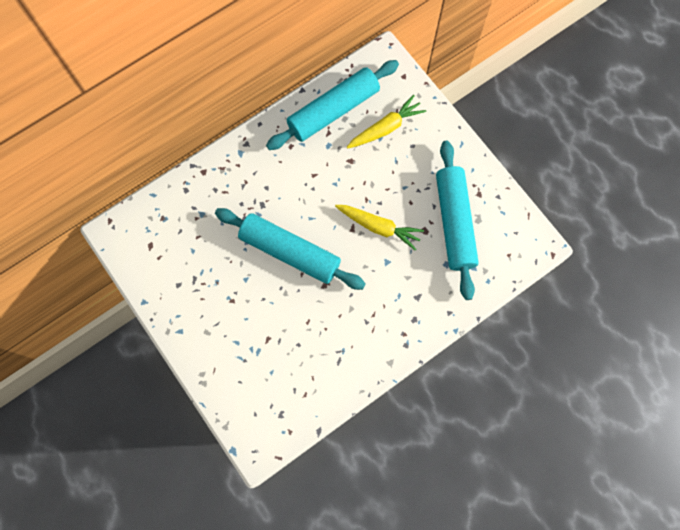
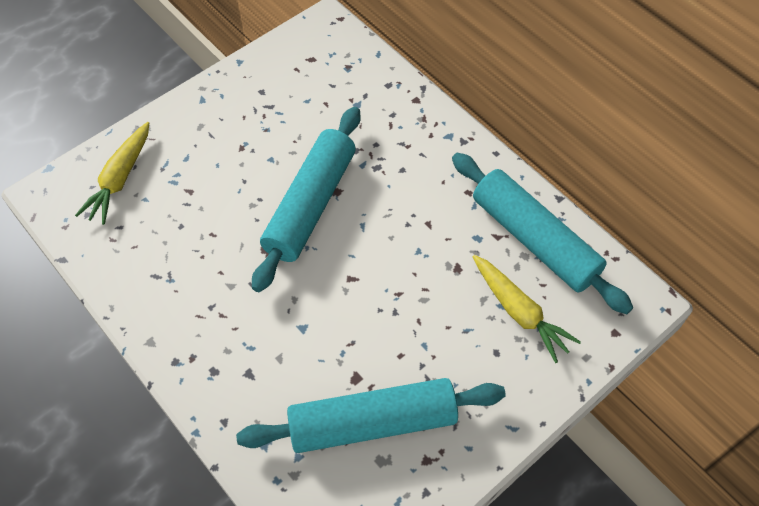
camera: 85 degrees right, 15 degrees down
(378, 227) = (356, 313): yellow carrot -> yellow carrot (120, 179)

